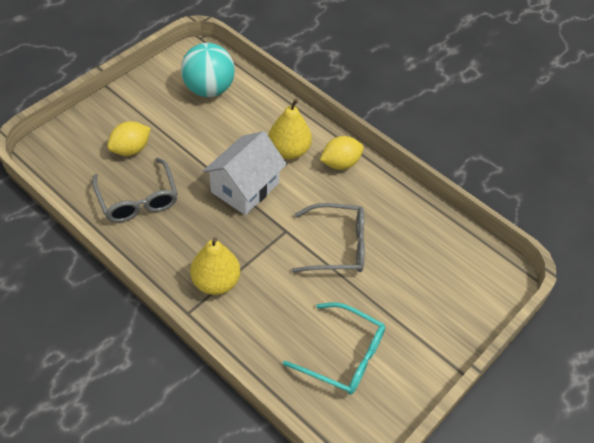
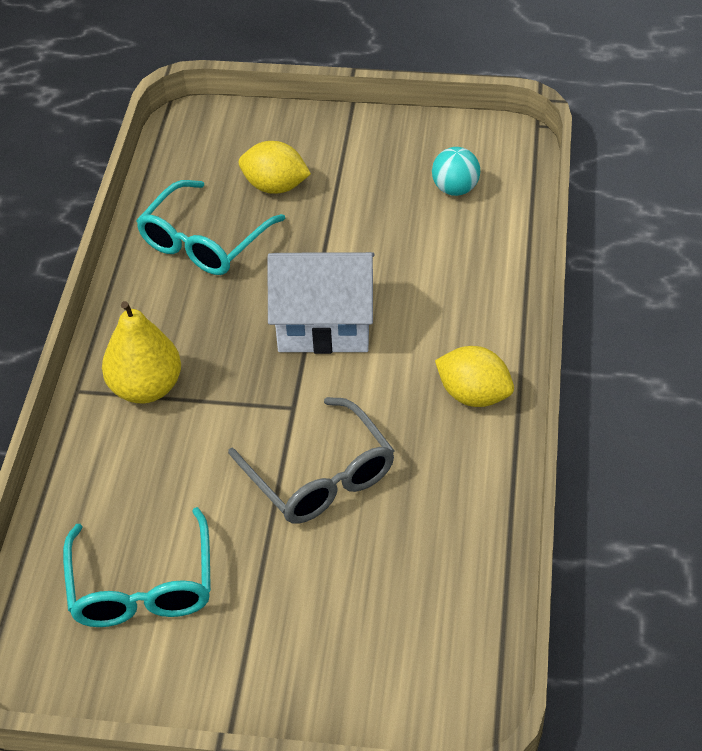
camera: 60 degrees right, 5 degrees down
(138, 199) = (205, 241): grey glasses -> turquoise glasses
(209, 89) = (455, 189): turquoise ball -> turquoise ball, size x0.54
(289, 151) = (436, 329): yellow pear -> none

